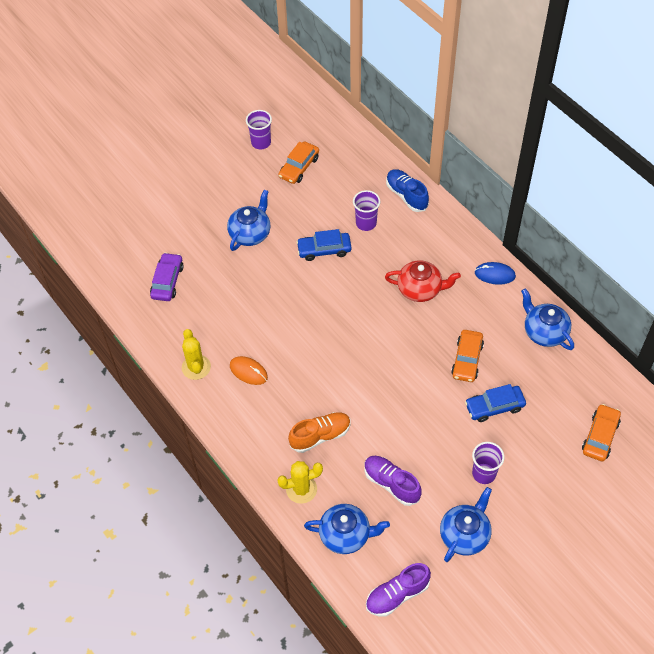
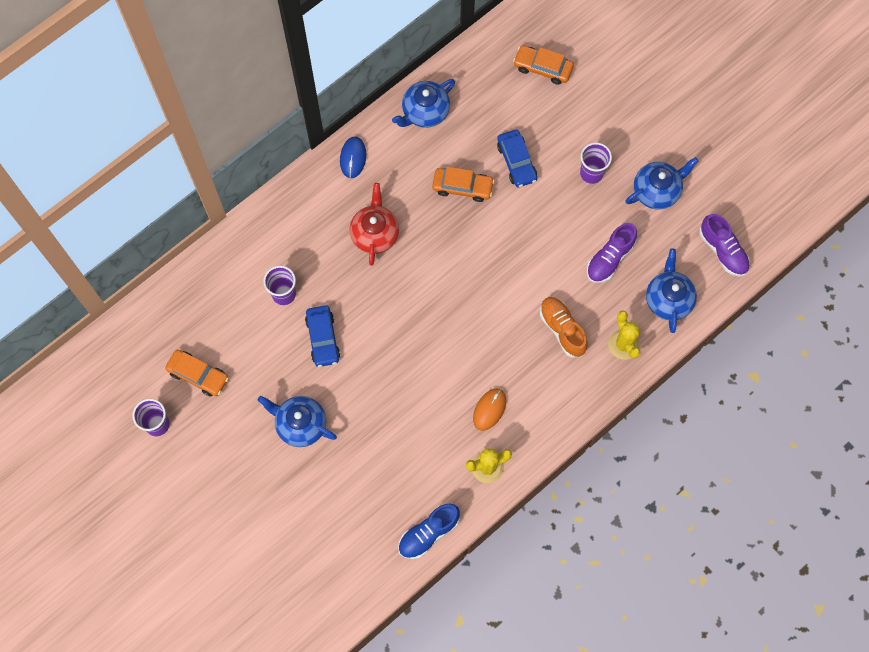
camera: 95 degrees left, 15 degrees up
(167, 281) = (372, 514): purple car -> none
(406, 195) = (242, 250): blue shoe -> blue shoe (428, 533)
(465, 535) = (657, 191): blue teapot -> blue teapot turned 120 degrees clockwise

